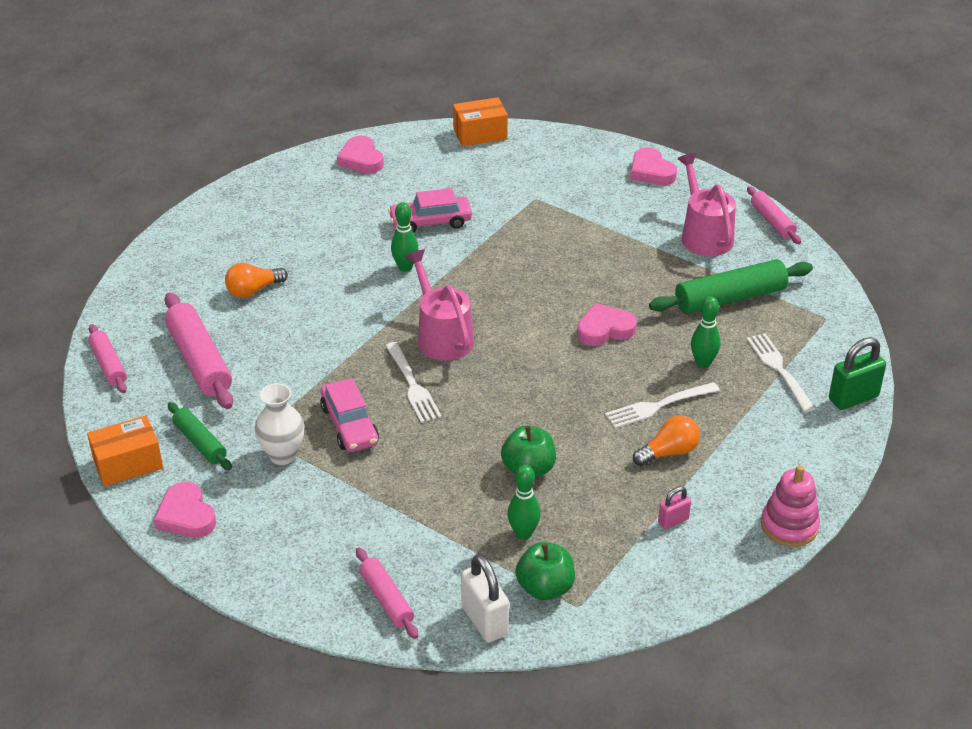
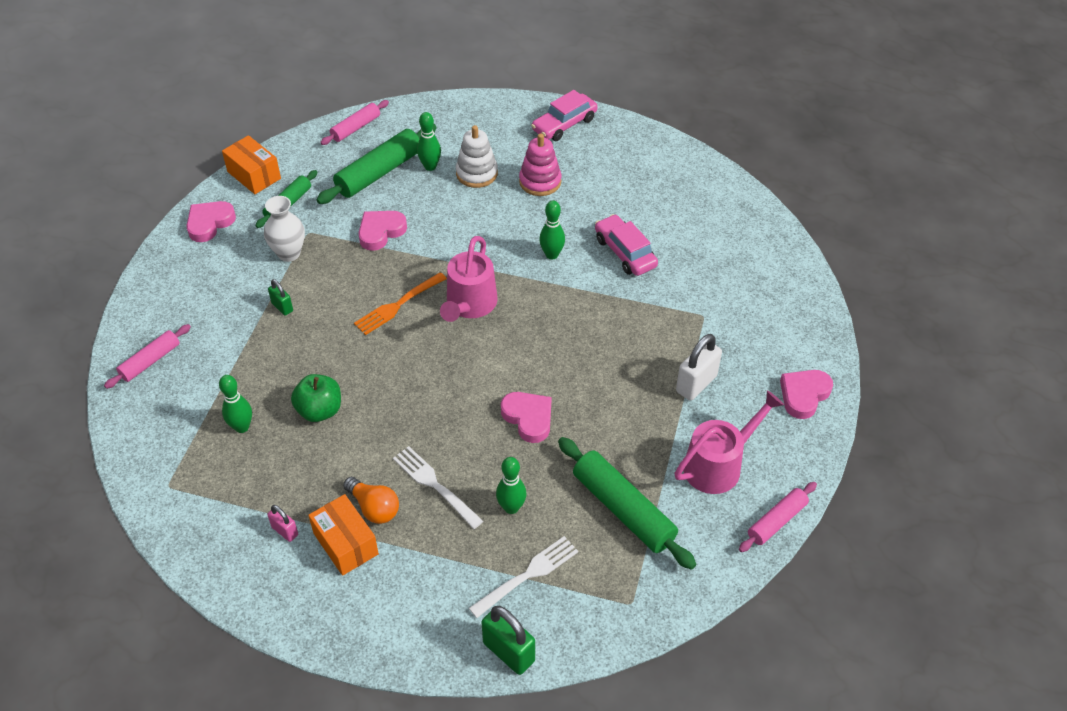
camera: 70 degrees right, 10 degrees up
(199, 361) = (379, 172): pink rolling pin -> green rolling pin
(218, 321) = (430, 166): none -> green bowling pin
(253, 290) = (476, 173): orange light bulb -> white stacking toy
(349, 425) = (336, 281): pink car -> pink car (564, 124)
(361, 159) = (691, 180): pink heart -> pink heart (381, 232)
(364, 474) = (282, 307): none -> green padlock
(412, 385) = (398, 304): white fork -> orange fork
(441, 336) = (469, 305): pink watering can -> pink watering can turned 150 degrees clockwise
(480, 134) = (783, 247): orange box -> orange box (345, 543)
(484, 621) = (139, 428): white padlock -> white padlock (696, 384)
(545, 588) = (183, 458): green apple -> none
(789, 526) = (303, 626): pink stacking toy -> pink stacking toy (540, 181)

